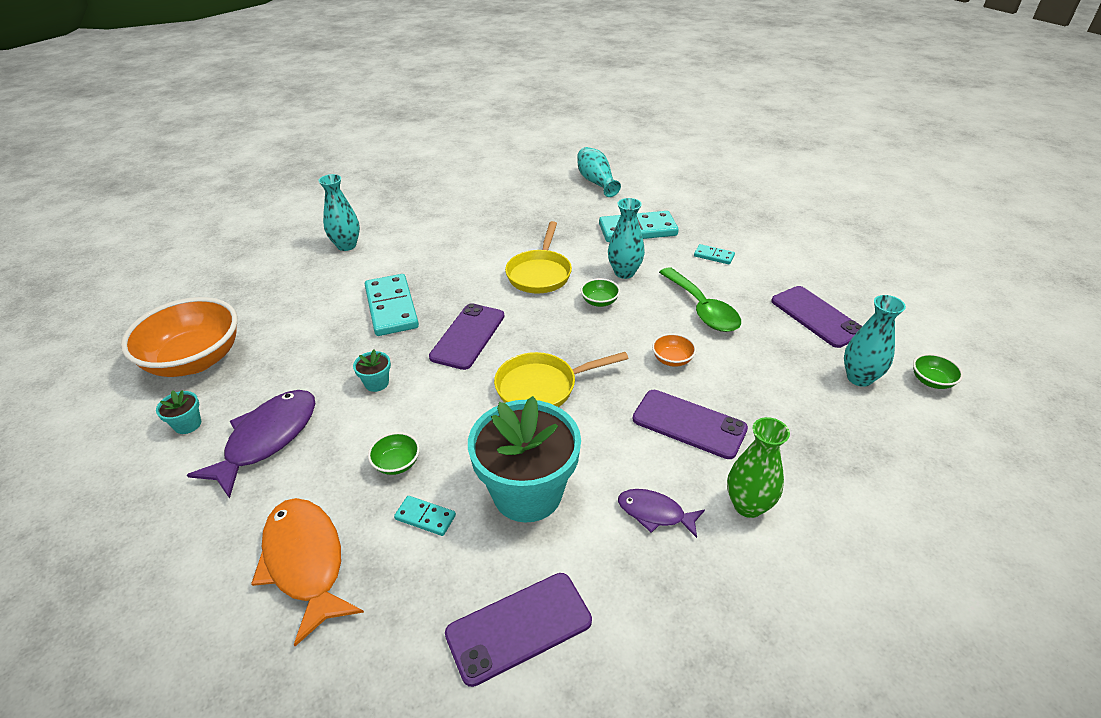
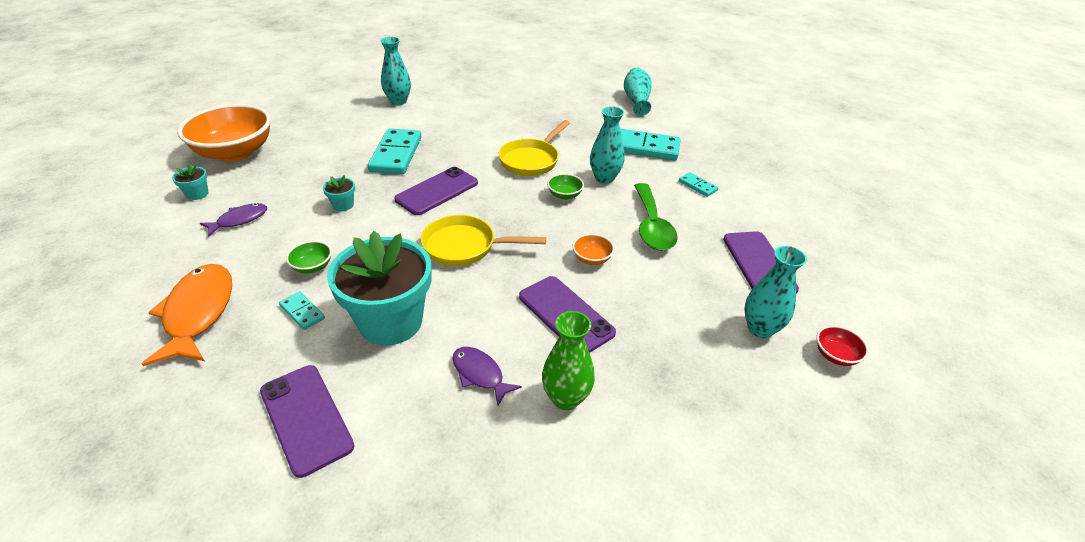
camera: 20 degrees right, 0 degrees up
(267, 439) = (239, 220): purple fish -> purple fish, size x0.56
(519, 627) = (306, 418): purple phone -> purple phone turned 60 degrees clockwise
(931, 381) = (835, 355): green bowl -> red bowl

